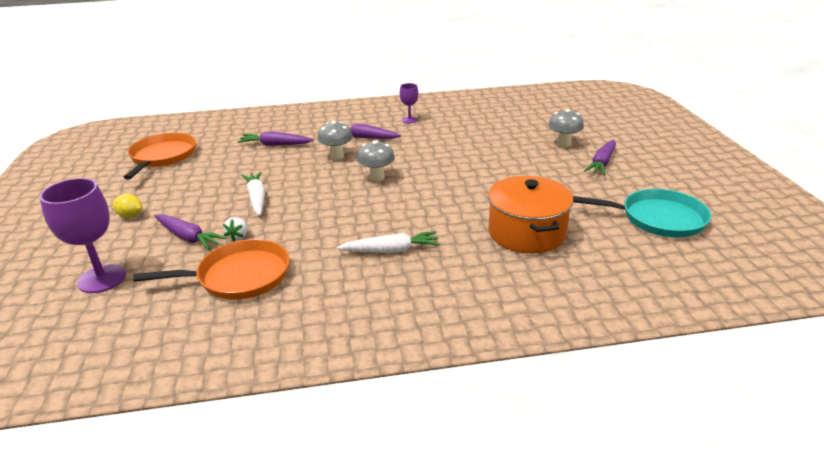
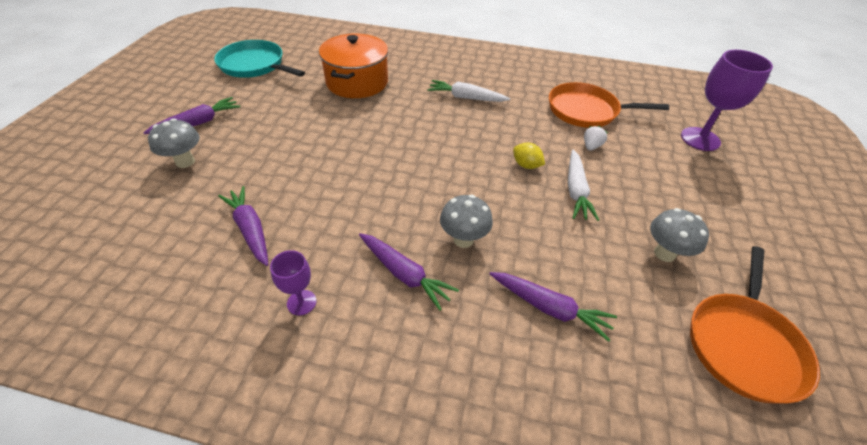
camera: 160 degrees left, 15 degrees up
(130, 216) = (718, 209): yellow lemon -> yellow lemon (526, 165)
(188, 237) = (640, 159): purple carrot -> purple carrot (250, 229)
(377, 177) = (434, 179): grey mushroom -> grey mushroom (664, 253)

